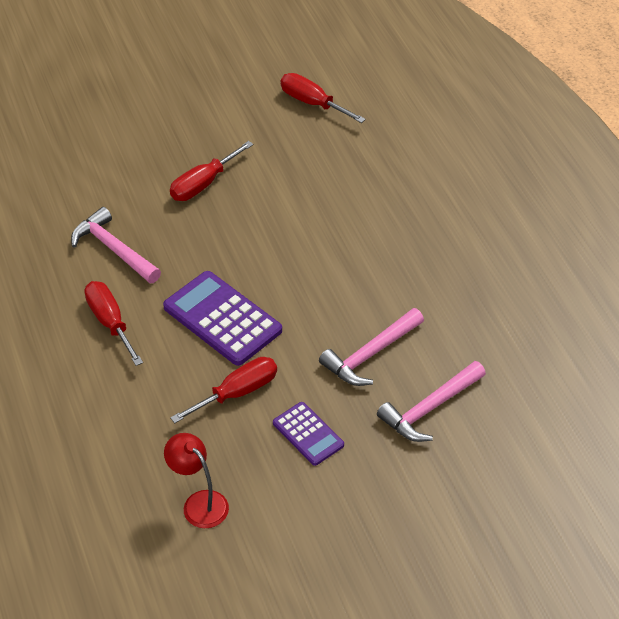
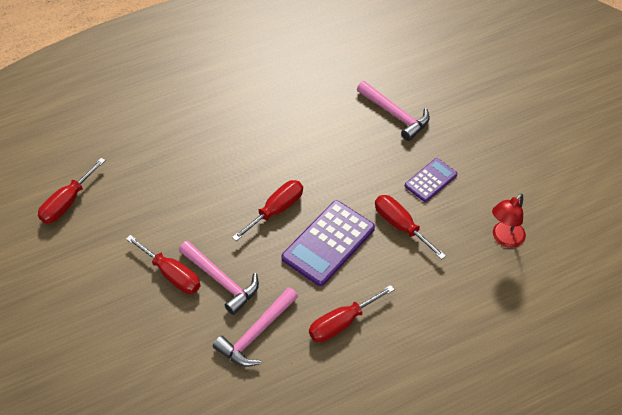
camera: 95 degrees left, 5 degrees up
(279, 274) = (276, 210): none -> red screwdriver
(370, 355) = (352, 149): pink hammer -> pink hammer (222, 281)

